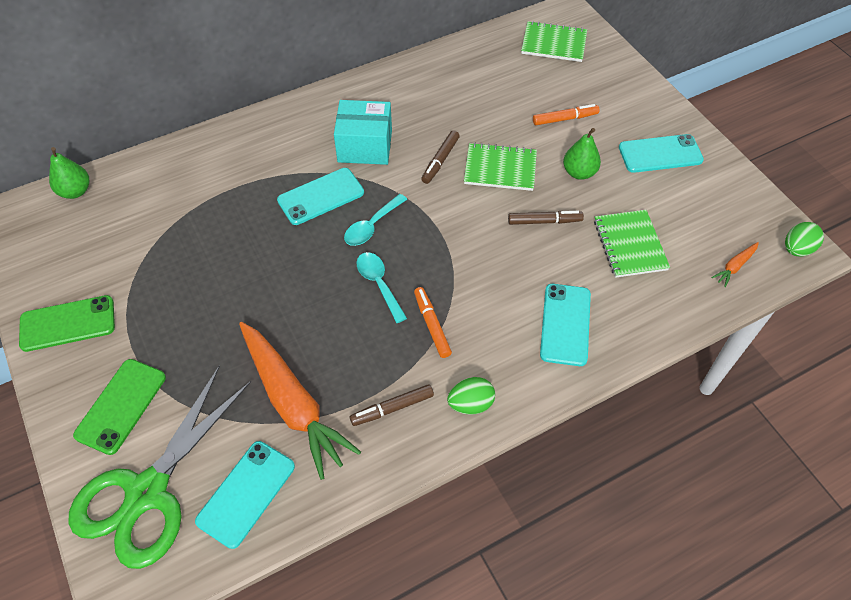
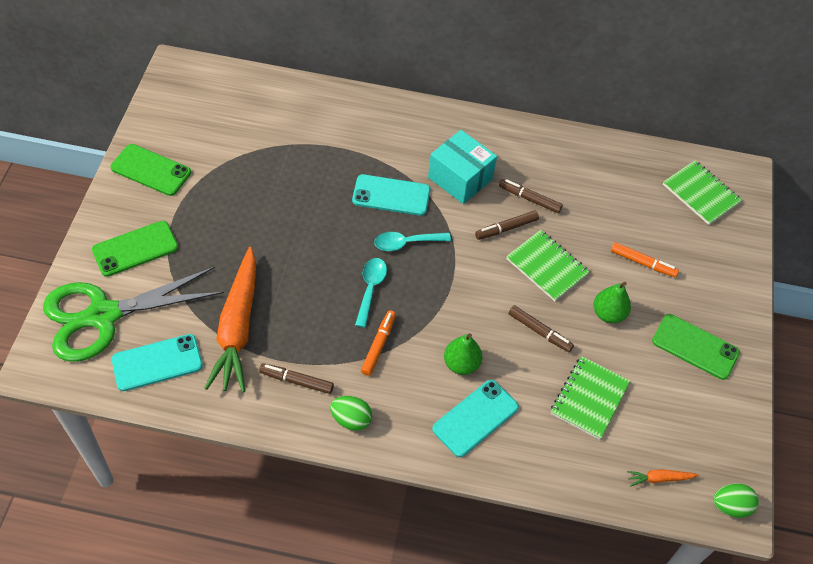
camera: 35 degrees right, 0 degrees up
(75, 191) = (233, 79): green pear -> green pear (461, 364)
(436, 126) = (529, 199): none -> brown marker
(660, 154) = (695, 347): turquoise phone -> green phone

